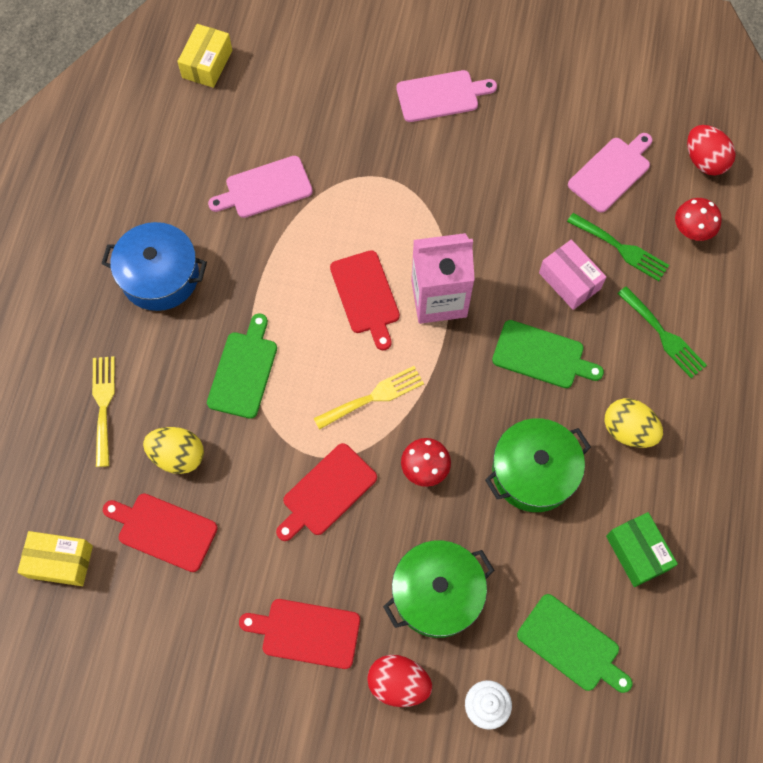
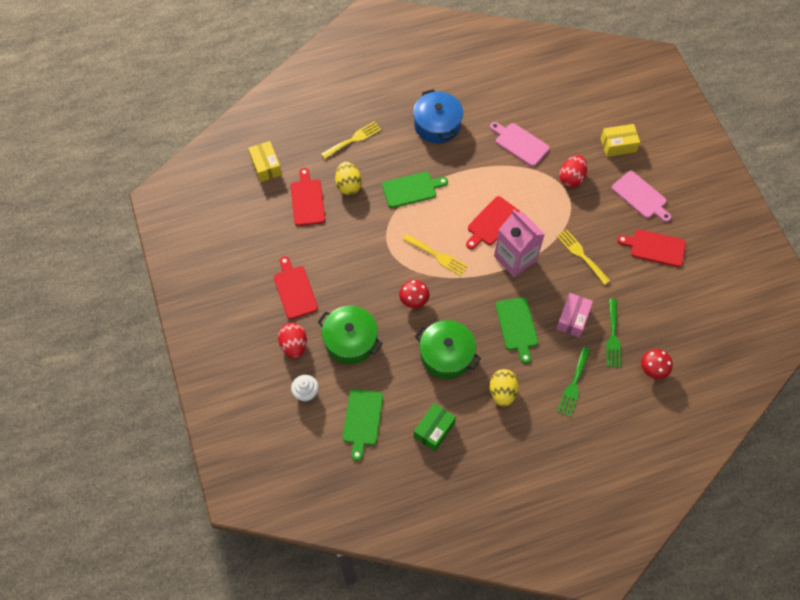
camera: 60 degrees right, 5 degrees down
(207, 64) = (573, 77): yellow box -> yellow box (618, 145)
(327, 492) = (372, 261): red cutting board -> red cutting board (655, 248)
(483, 215) = (581, 255): none -> yellow fork
(611, 172) = (658, 308): pink cutting board -> none
(704, 161) = (705, 355): red egg -> red egg (571, 178)

